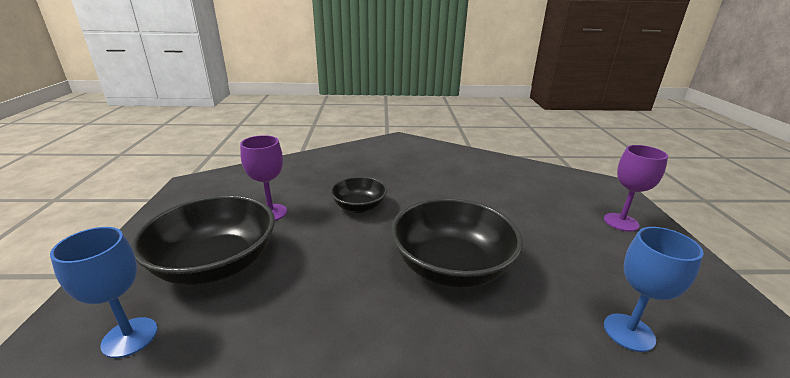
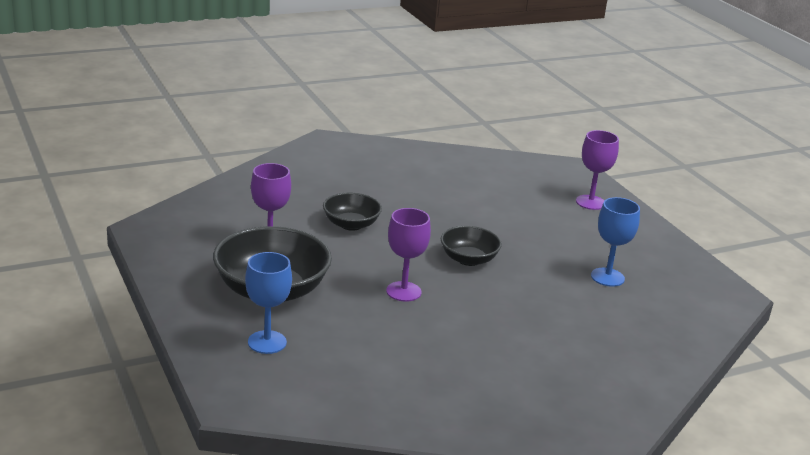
camera: 25 degrees left, 0 degrees up
(348, 296) = (403, 291): none -> purple goblet
(451, 266) = (468, 259): black bowl -> black bowl, size x0.56

